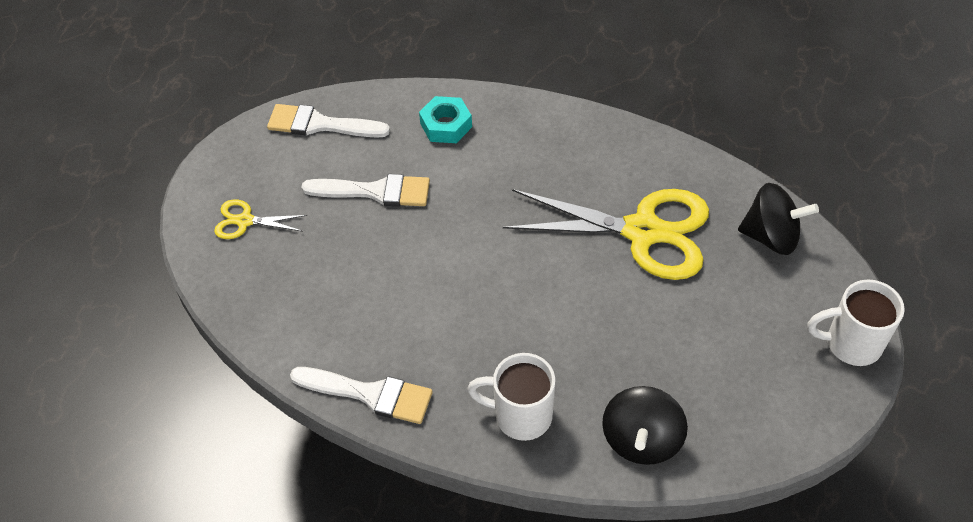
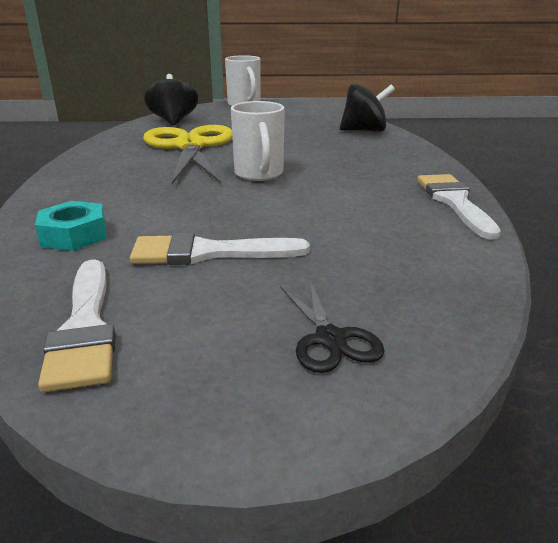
camera: 115 degrees left, 25 degrees down
(245, 221) = (330, 339): yellow scissors -> black scissors
(375, 191) = (207, 253): white brush -> white brush turned 75 degrees counterclockwise
(520, 415) = (393, 156): white mug -> white mug (259, 174)

